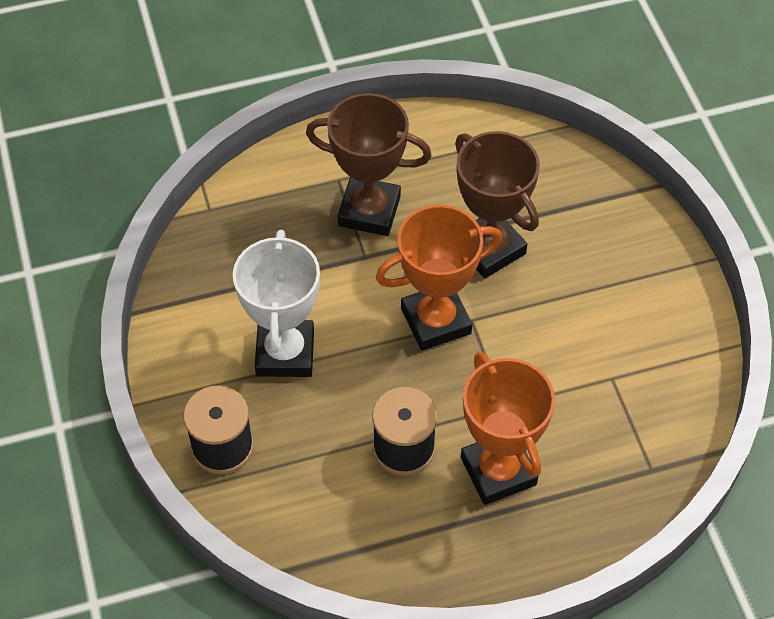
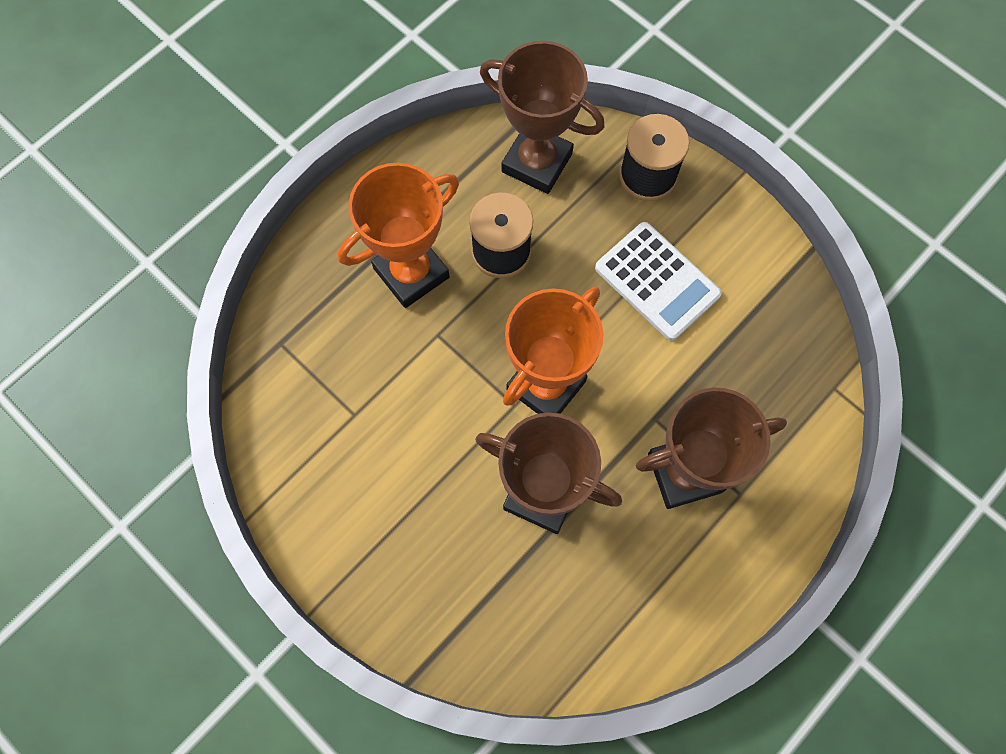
camera: 150 degrees right, 15 degrees up
(285, 353) = (657, 281): white trophy -> white calculator
(316, 514) = (537, 162): none -> brown trophy
(498, 471) = (411, 273): orange trophy -> orange trophy turned 75 degrees counterclockwise

